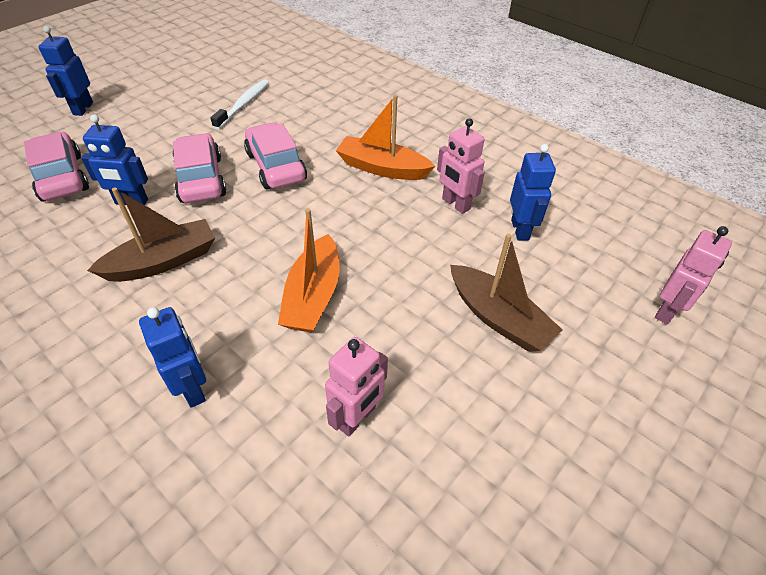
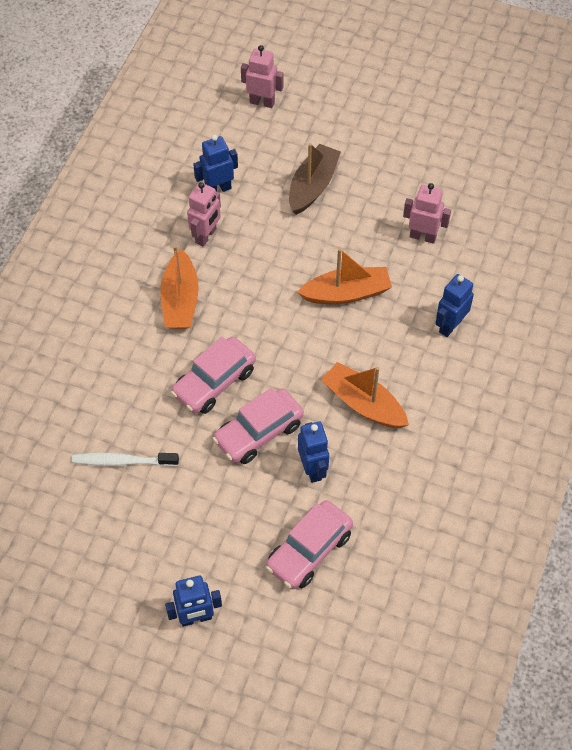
camera: 110 degrees left, 10 degrees up
(163, 261) = (363, 403): brown boat -> orange boat

